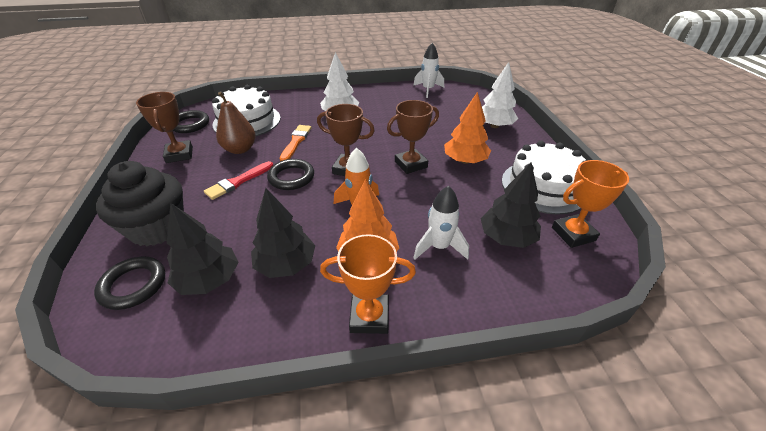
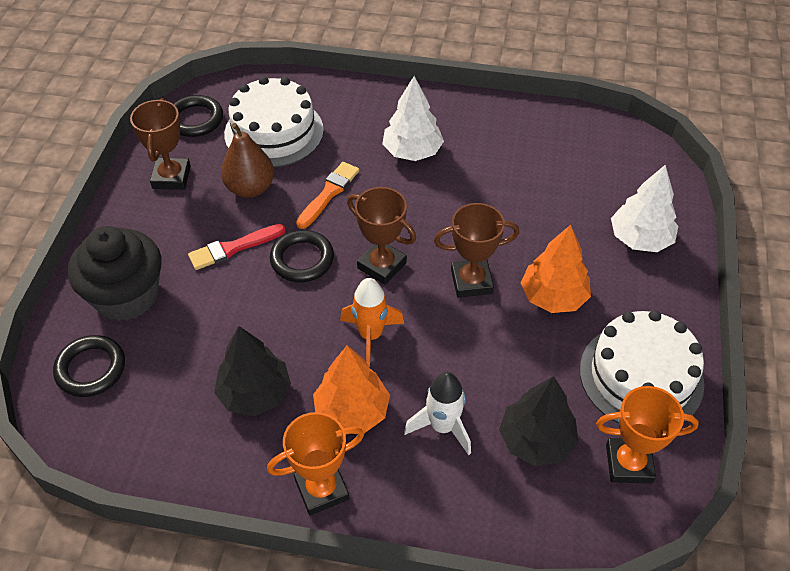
camera: 20 degrees right, 10 degrees up
(209, 280) = (168, 387): black tree -> none
(369, 317) = (321, 489): orange trophy -> orange trophy turned 45 degrees counterclockwise
(428, 90) = (576, 128): white rocket -> none

